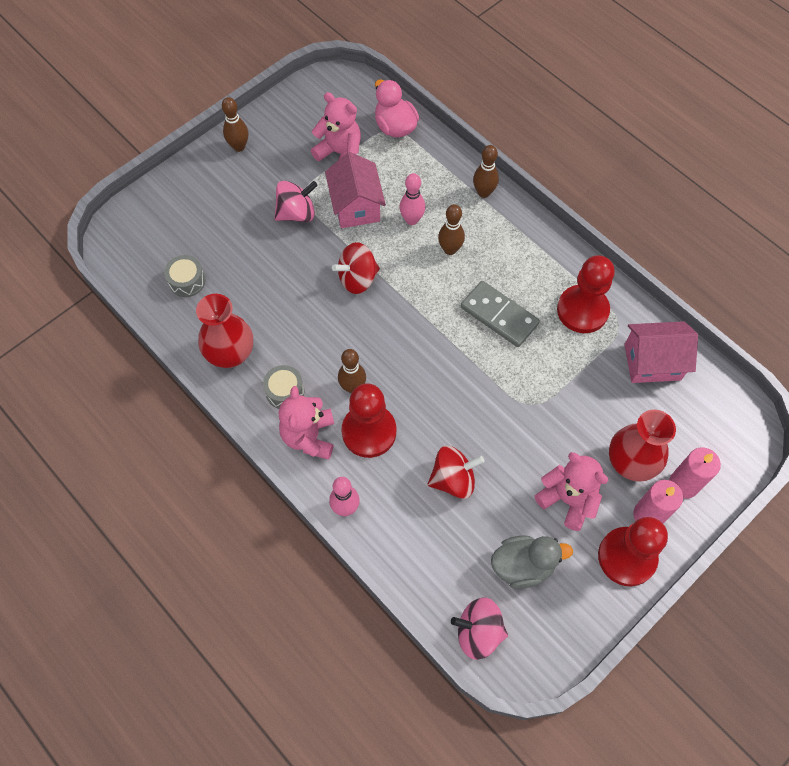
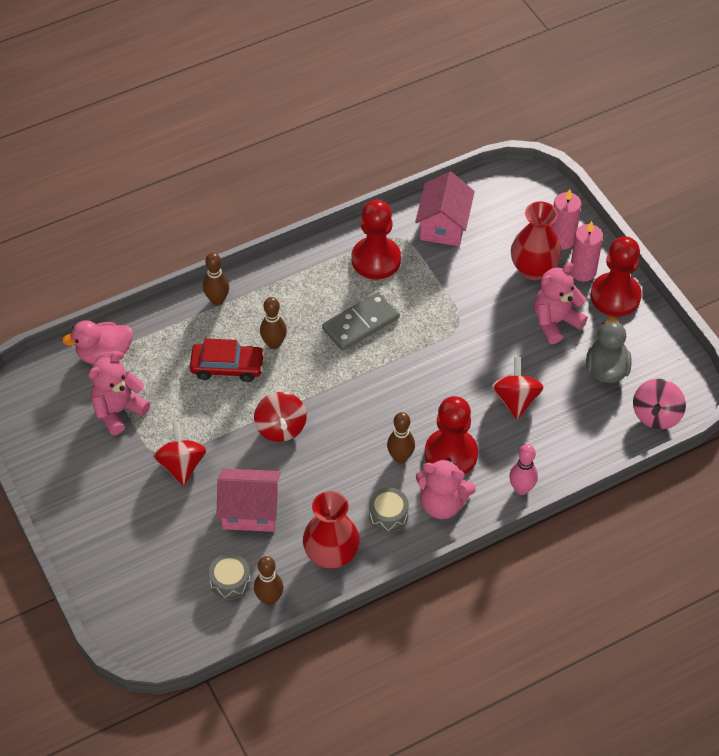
camera: 75 degrees left, 10 degrees down
(239, 146) = (70, 503): brown bowling pin -> brown bowling pin (269, 599)
(296, 213) = (181, 465): pink spinning top -> red spinning top
(356, 206) = (192, 411): pink house -> pink house (250, 511)
(412, 220) = (227, 367): pink bowling pin -> red car

